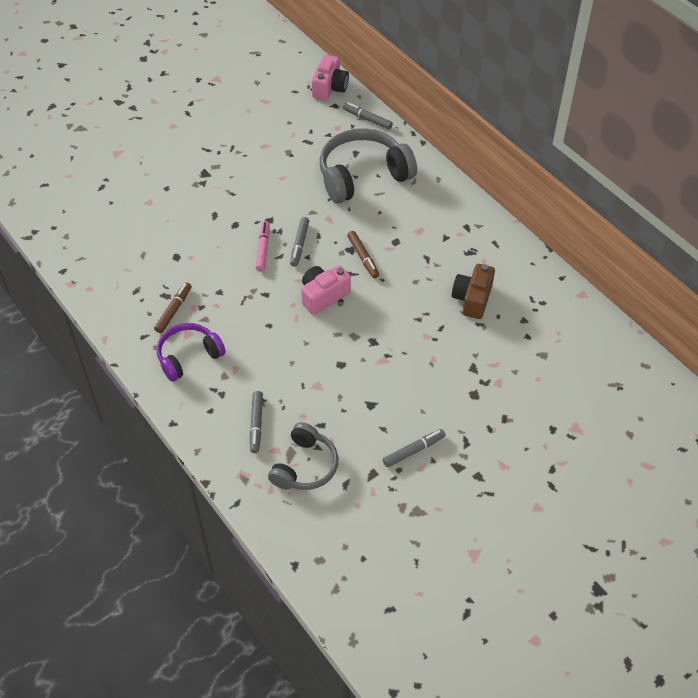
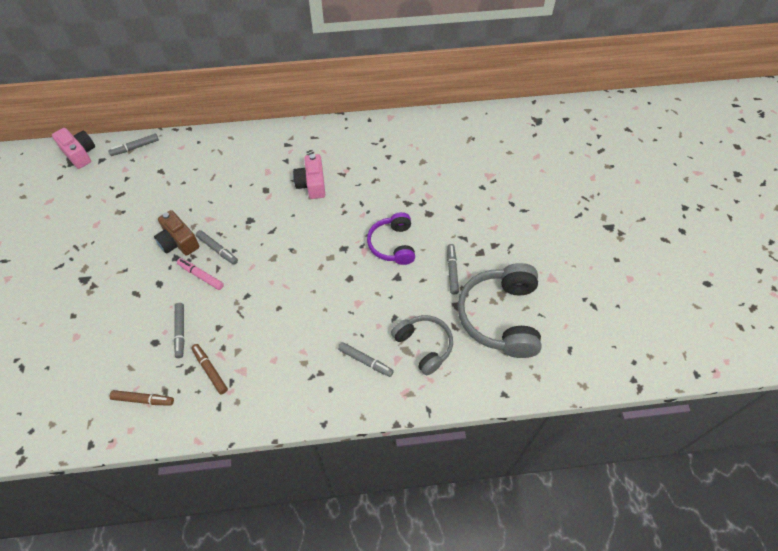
camera: 60 degrees left, 5 degrees up
(188, 356) = (266, 380): purple headphones -> purple headphones (393, 244)
(197, 268) = (180, 332): none -> grey marker
(323, 296) = (279, 258): pink camera -> pink camera (312, 184)
(363, 175) = (187, 178): grey headphones -> grey headphones (500, 317)
(363, 257) = (263, 216): brown marker -> brown marker (143, 400)
(472, 299) = (350, 173): brown camera -> brown camera (178, 242)

